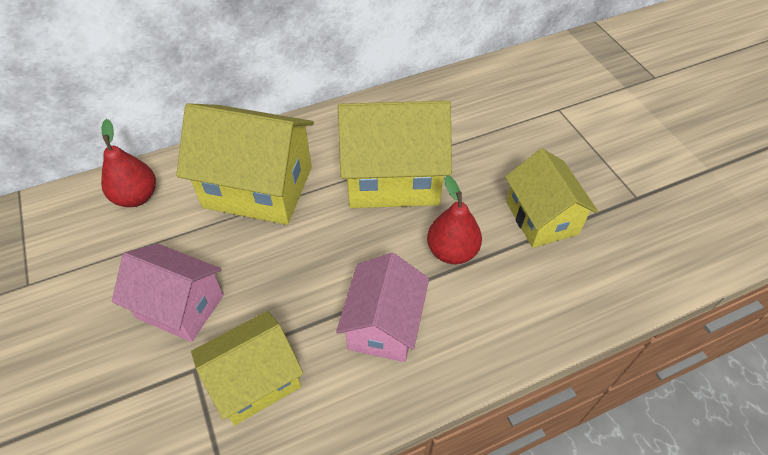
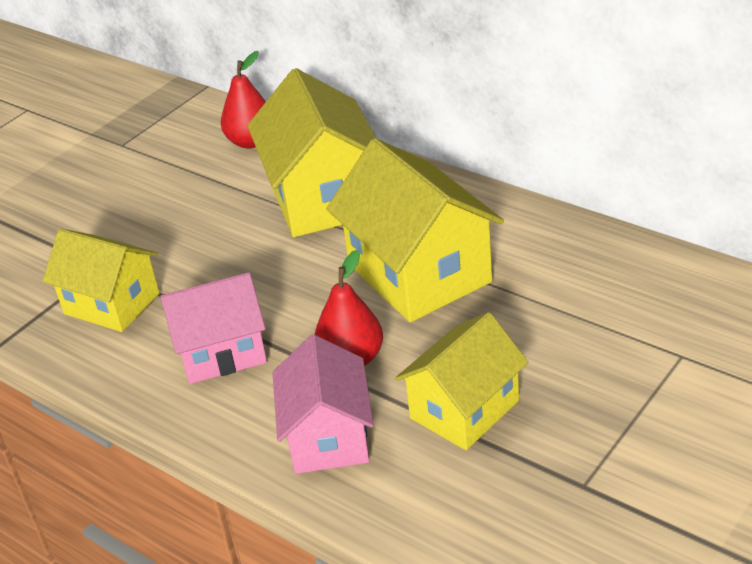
camera: 65 degrees right, 15 degrees down
(180, 306) = (156, 226): pink house -> pink house (328, 437)

